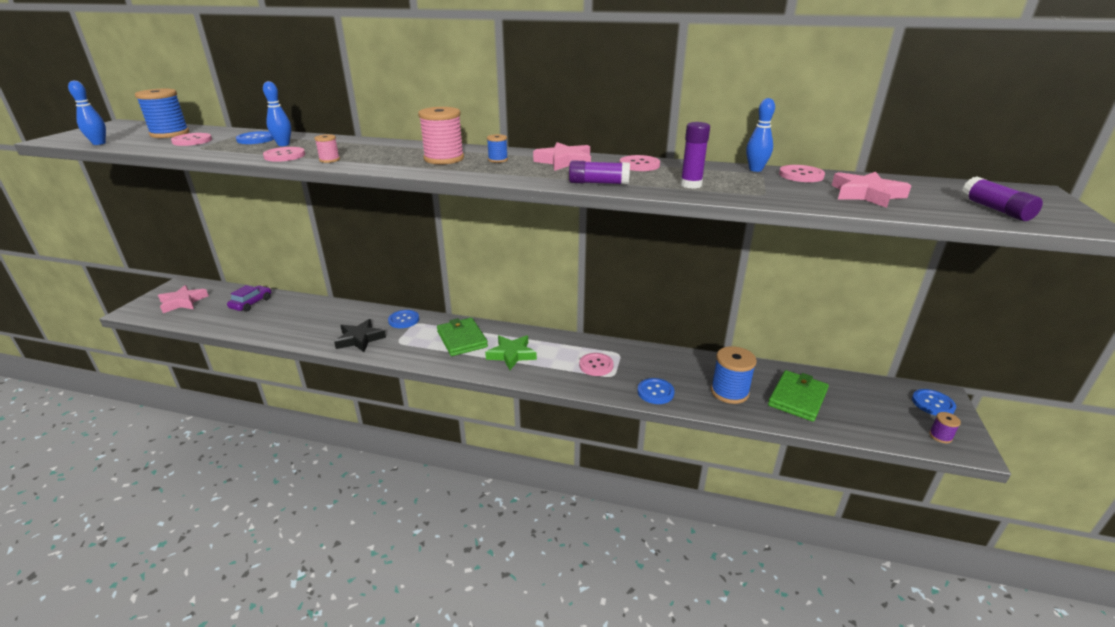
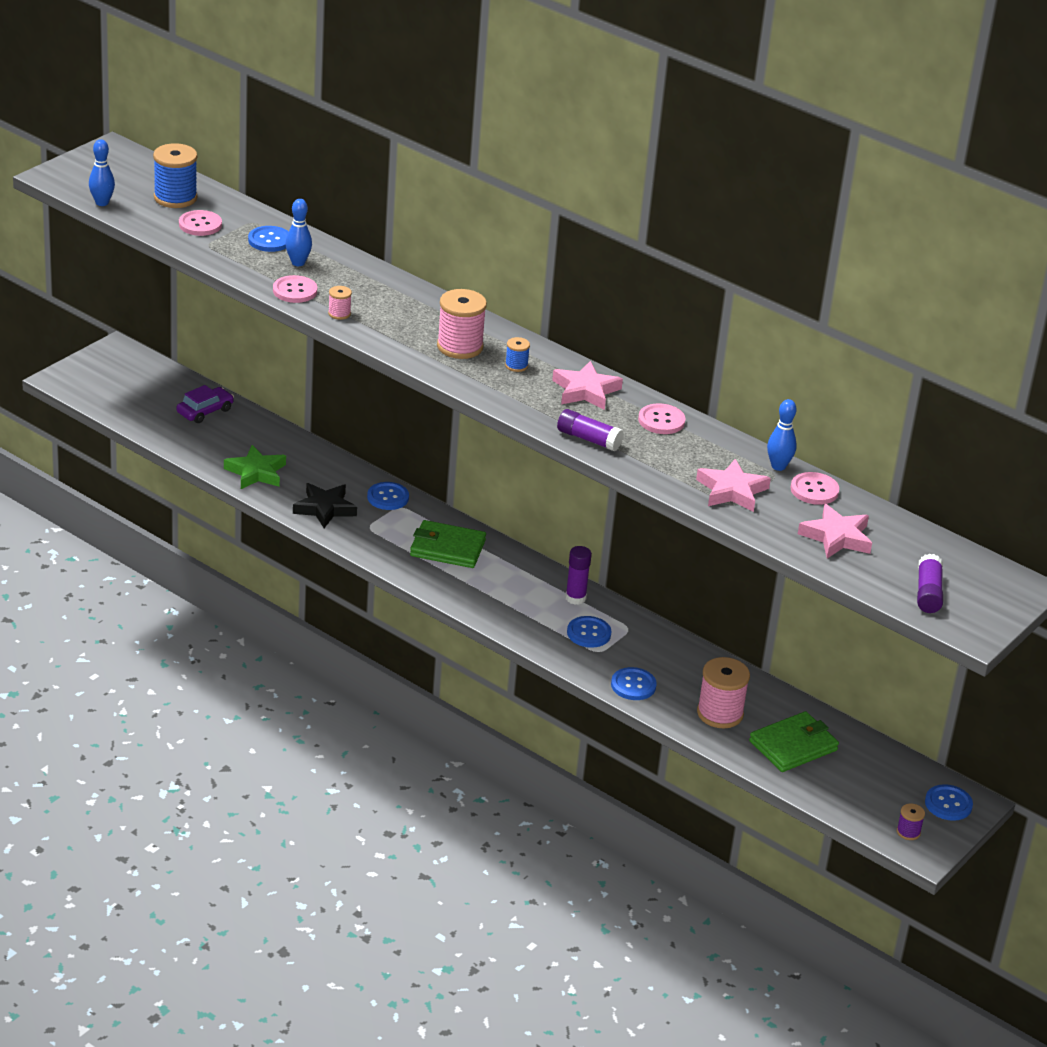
camera: 20 degrees right, 5 degrees up
(183, 302) = (121, 383): pink star -> pink star (731, 491)
(462, 339) = (447, 548): green wallet -> green wallet turned 75 degrees counterclockwise
(511, 354) = (496, 587): green star -> green star (256, 472)
(596, 365) = (588, 633): pink button -> blue button
(691, 185) = (678, 470): purple glue stick -> purple glue stick (575, 598)
(729, 392) = (720, 713): blue spool -> pink spool

